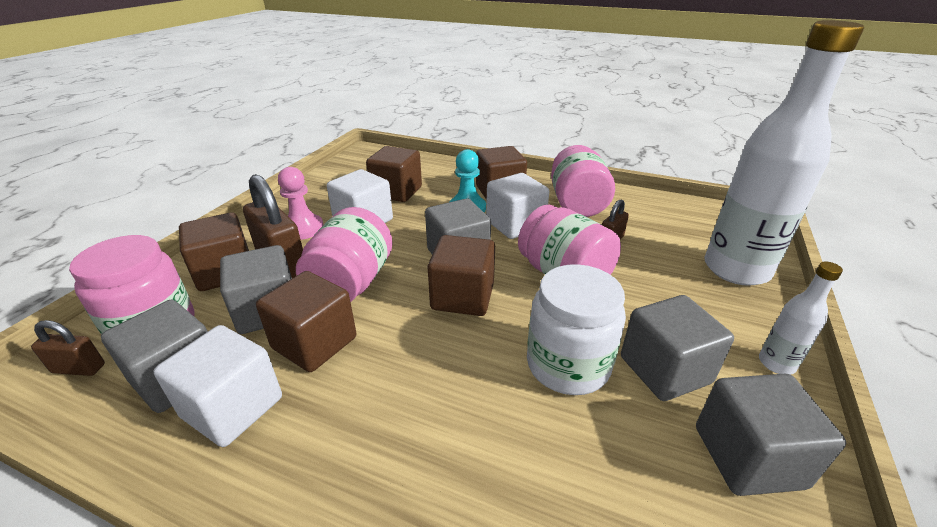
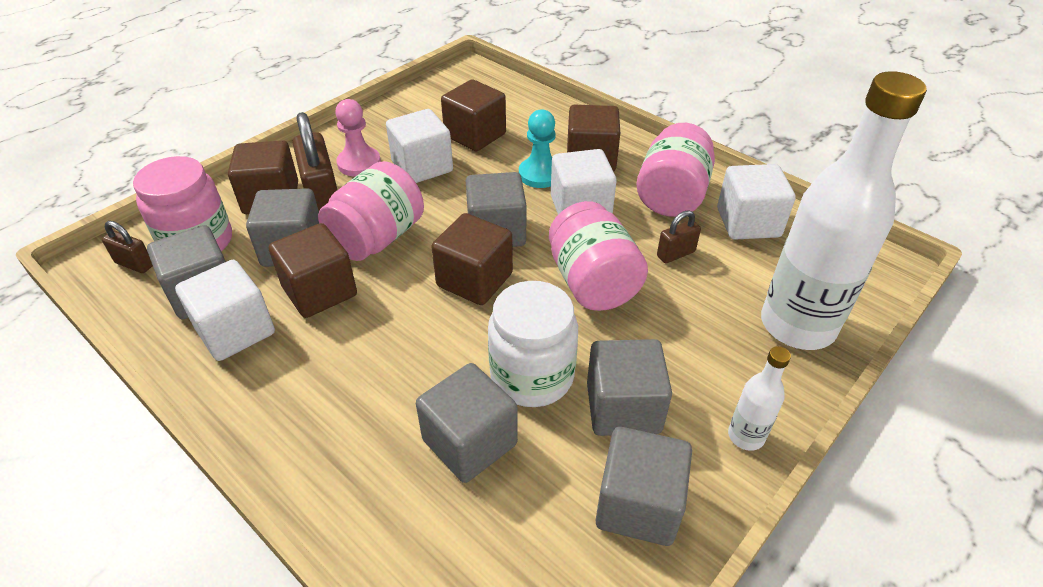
camera: 20 degrees right, 10 degrees up
(552, 448) = (470, 442): none -> grey cube
(643, 210) = (748, 223): none -> white cube

